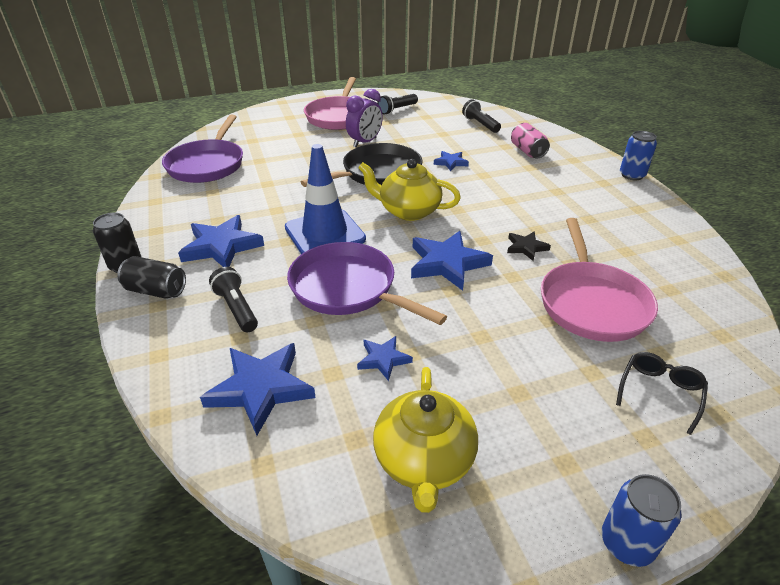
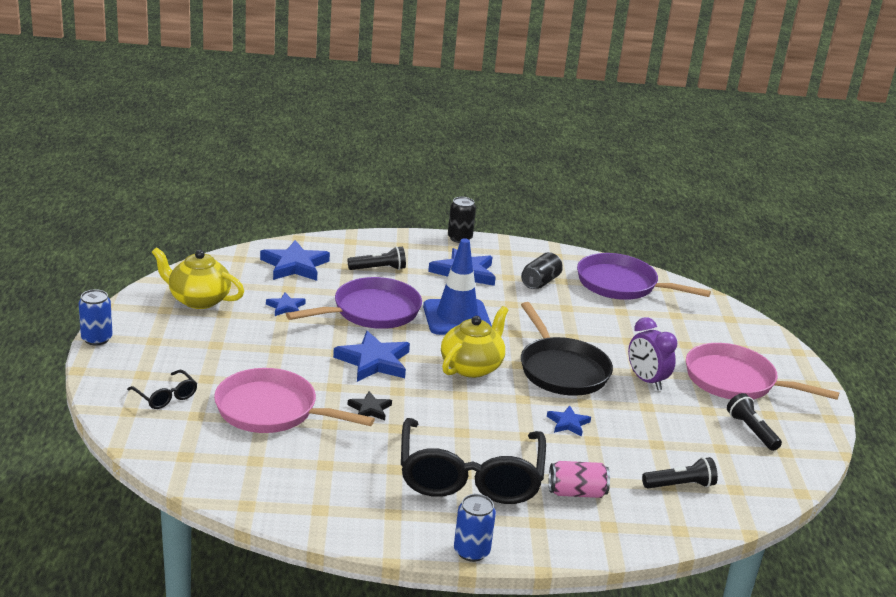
camera: 105 degrees right, 10 degrees down
(156, 291) = (420, 245): black can -> black can (540, 282)
(558, 188) = (470, 477): none -> black glasses

